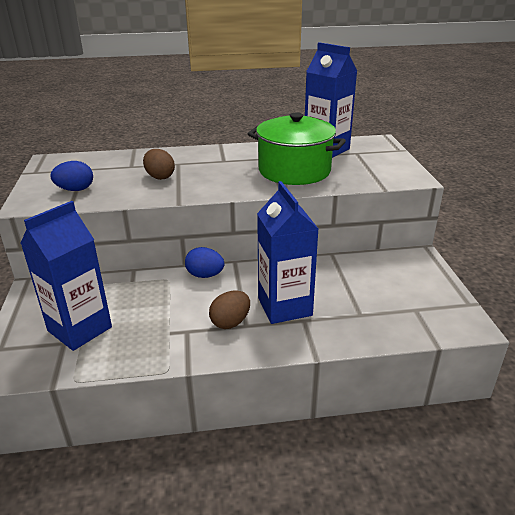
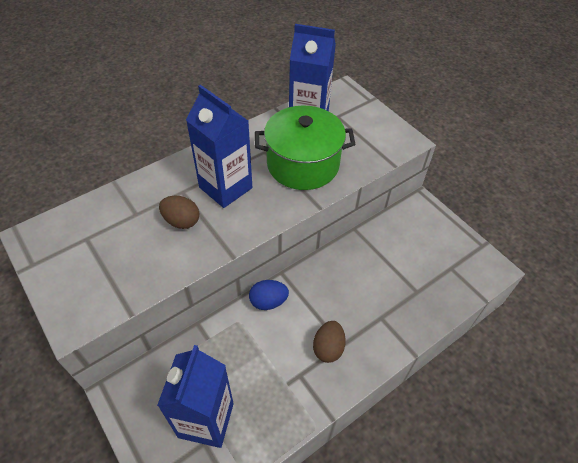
camera: 30 degrees left, 20 degrees up
(75, 190) = (108, 277): blue egg -> none
(284, 307) = (358, 309): blue carton -> blue carton (225, 187)

